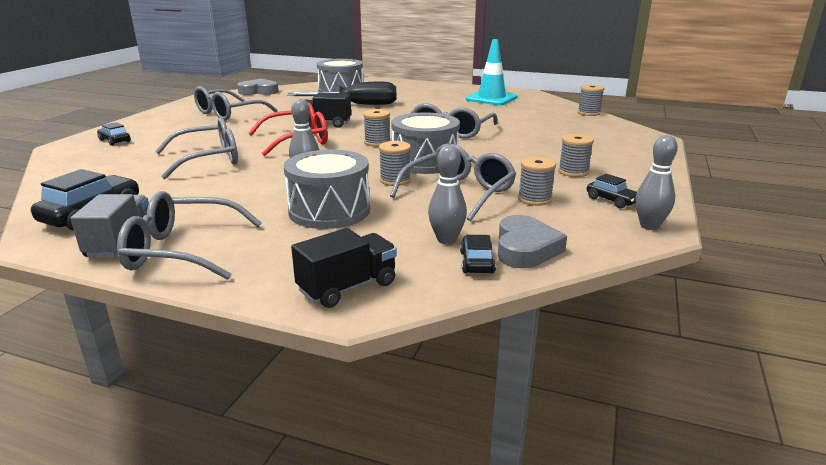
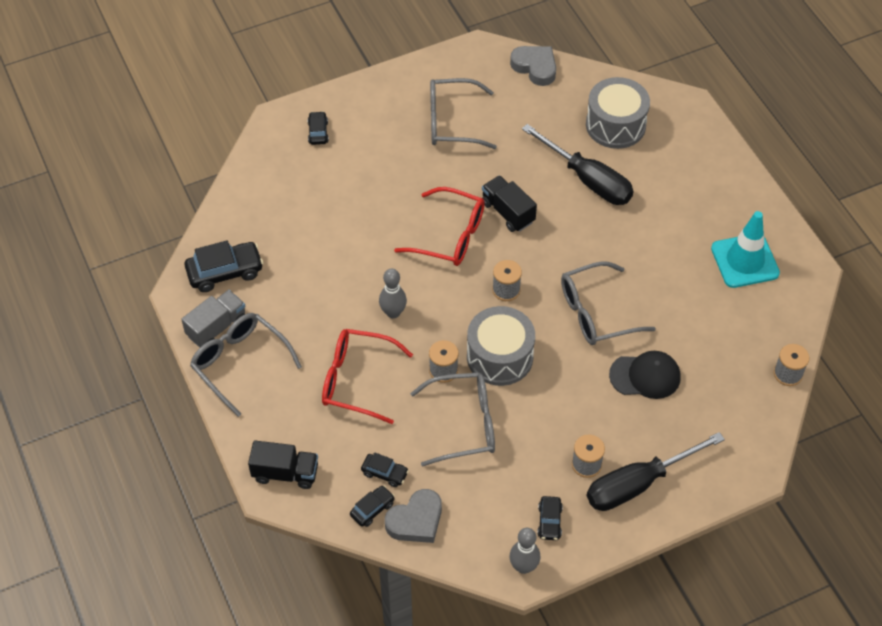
camera: 45 degrees right, 30 degrees up
(208, 160) = (353, 228): grey glasses -> none
(329, 211) = (357, 380): grey drum -> red glasses
(446, 240) = (384, 473): grey bowling pin -> black car
(526, 136) = (645, 376): none -> black cap
(534, 199) = (500, 475): grey spool -> none
(617, 165) = (638, 484): none -> black screwdriver

